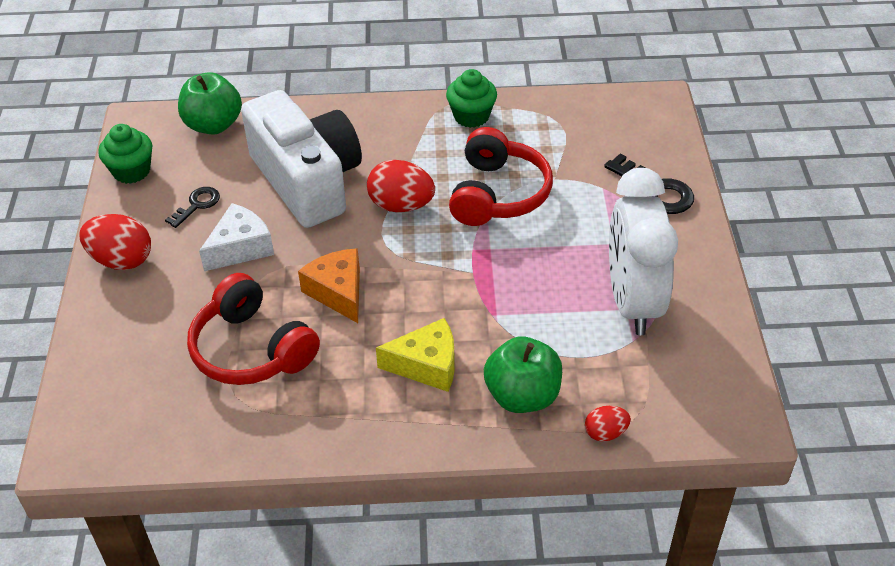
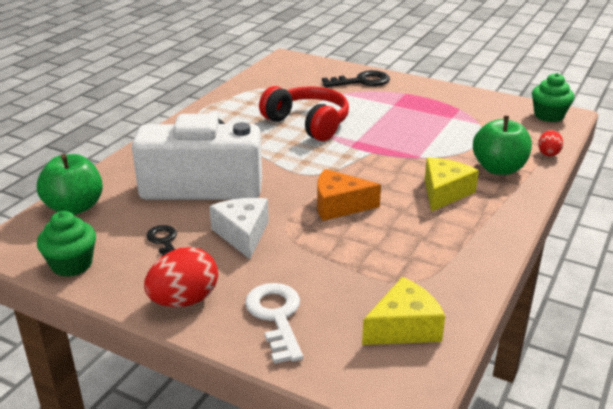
camera: 60 degrees left, 15 degrees down
(131, 326) = (276, 317): none -> white key
(161, 417) = (404, 327): none -> yellow cheese
(252, 349) = (364, 260): red headphones -> none
(401, 205) = (277, 157): red egg -> none
(471, 116) = (221, 110): green cupcake -> green cupcake (548, 116)
(632, 302) = (447, 114): white clock -> none

